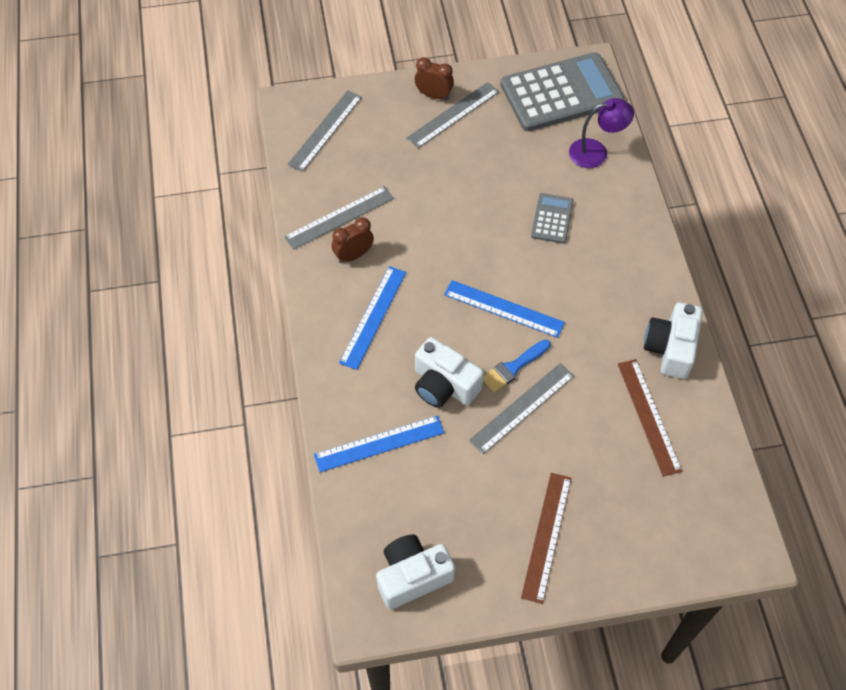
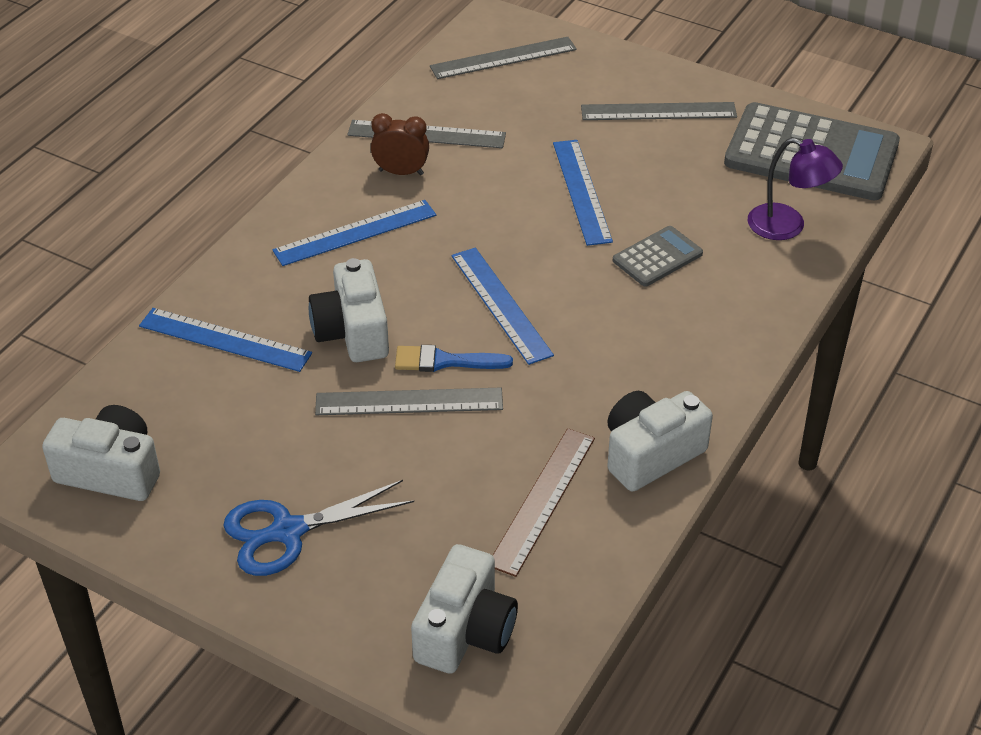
camera: 40 degrees right, 15 degrees down
(434, 95) = (657, 85): brown clock -> none
(468, 200) = (581, 191): none -> blue ruler
(546, 536) = (288, 531): brown ruler -> blue scissors
(690, 522) = (465, 631): none -> white camera

